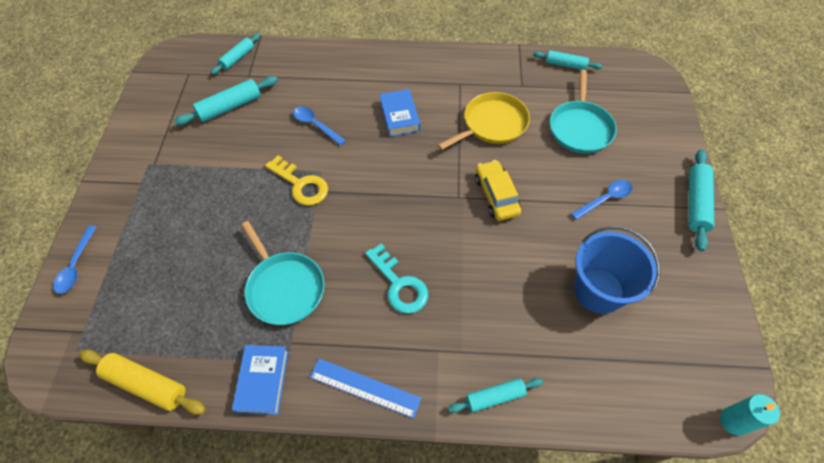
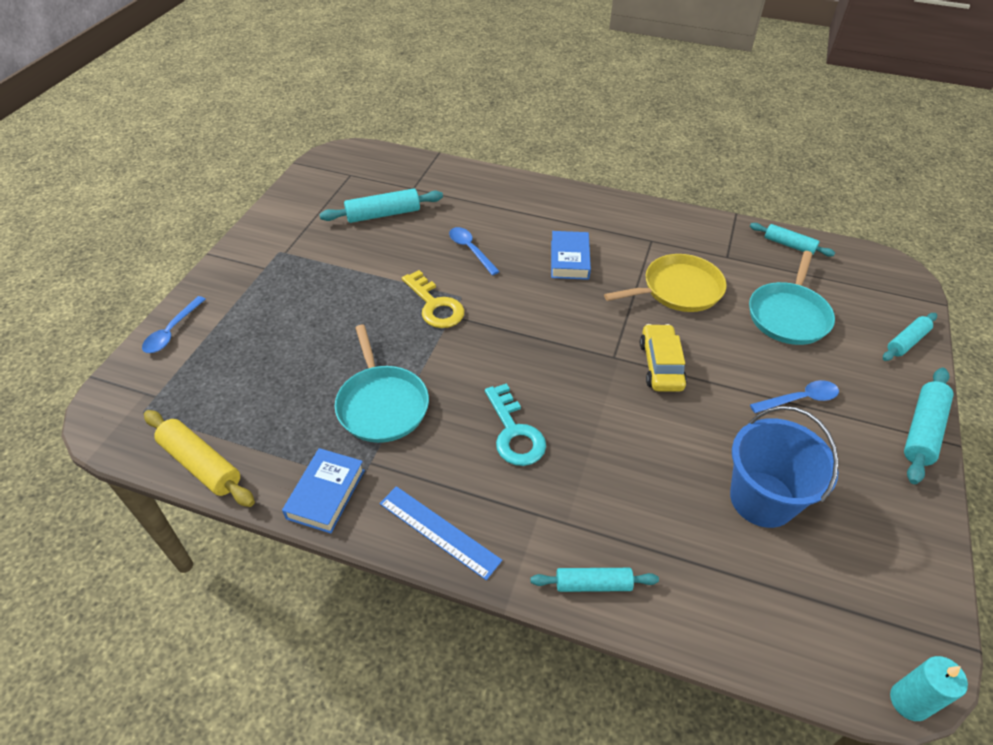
camera: 15 degrees right, 10 degrees down
(238, 58) = (407, 169): turquoise rolling pin -> turquoise rolling pin (906, 342)

